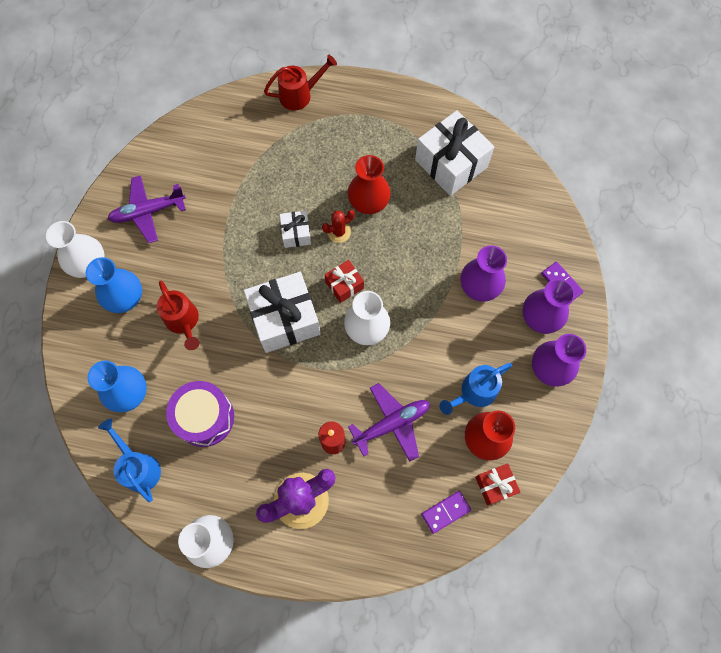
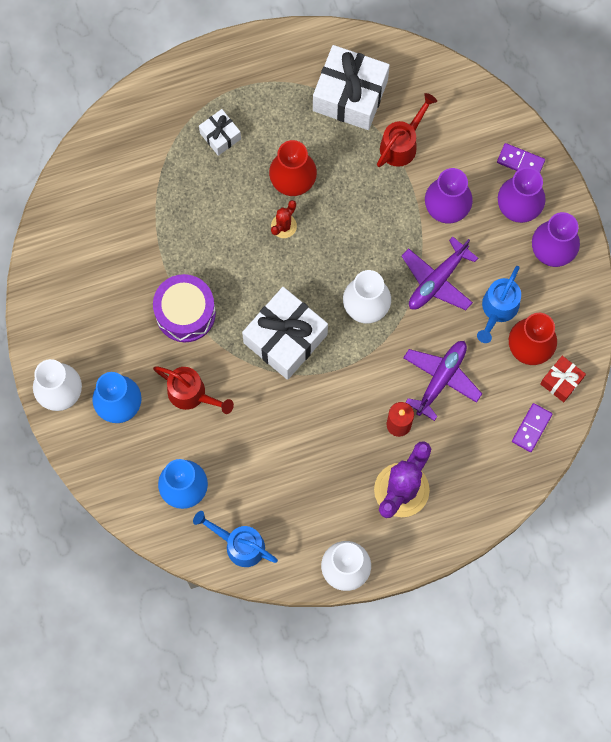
camera: 30 degrees left, 5 degrees up
(148, 212) = (84, 308): purple plane -> purple plane (437, 280)
(204, 417) = (270, 468): purple drum -> purple drum (185, 313)
(296, 233) = (243, 250): white gift -> white gift (220, 136)
(300, 95) = (155, 102): red watering can -> red watering can (402, 144)
(344, 285) = (321, 275): red gift -> none

